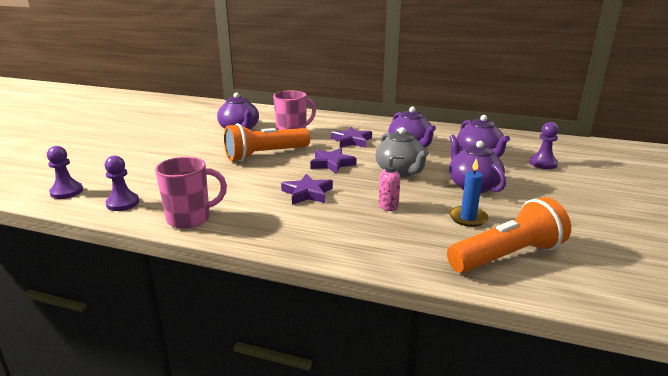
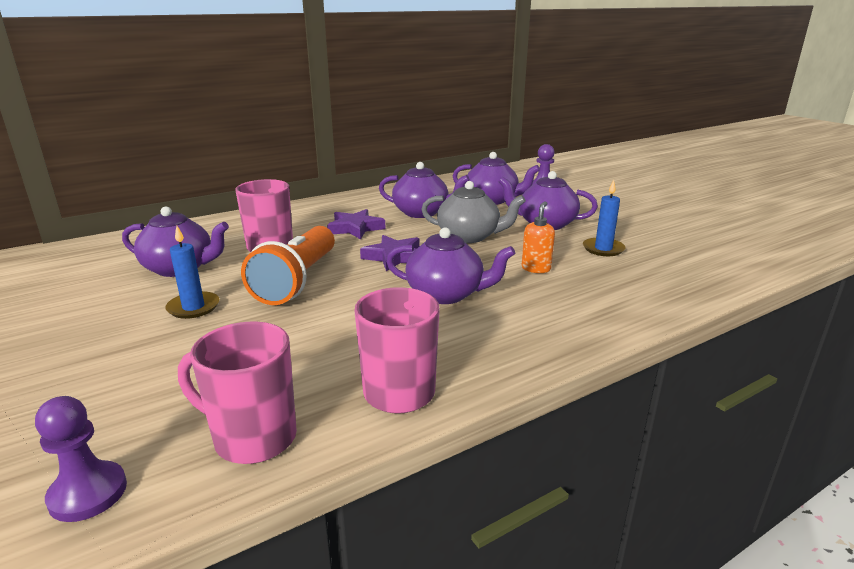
camera: 50 degrees left, 0 degrees up
(123, 203) = (253, 438): purple pawn -> pink mug
(208, 148) = (193, 307): none -> blue candle
(307, 193) = (446, 294): purple star -> purple teapot
(388, 206) = (536, 268): pink soap dispenser -> orange soap dispenser
(507, 256) = (684, 262): orange flashlight -> none

